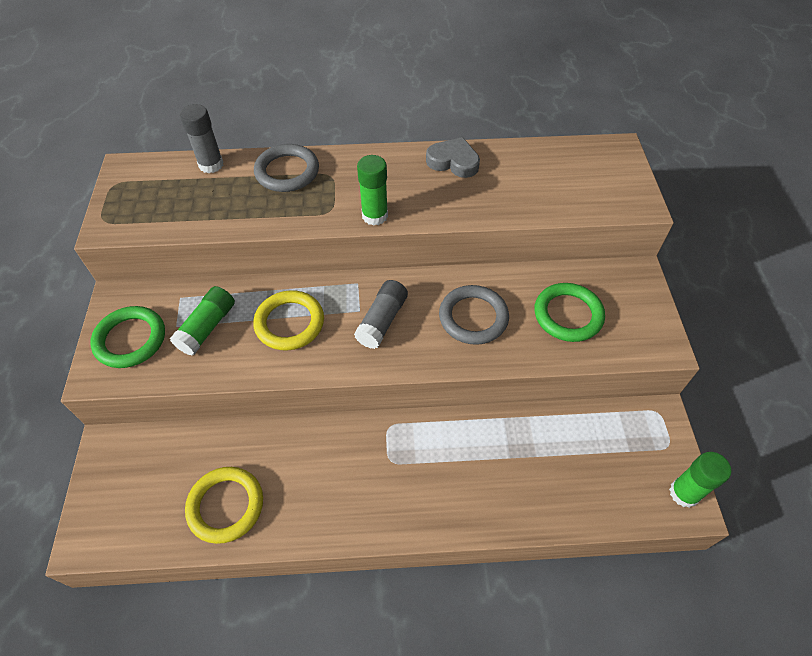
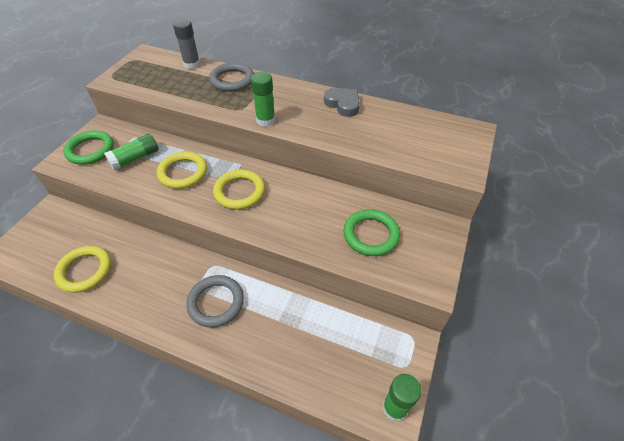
camera: 25 degrees right, 5 degrees down
(382, 321) = (239, 192): grey glue stick -> yellow ring
(473, 317) = (301, 211): grey ring -> grey ring (216, 302)

